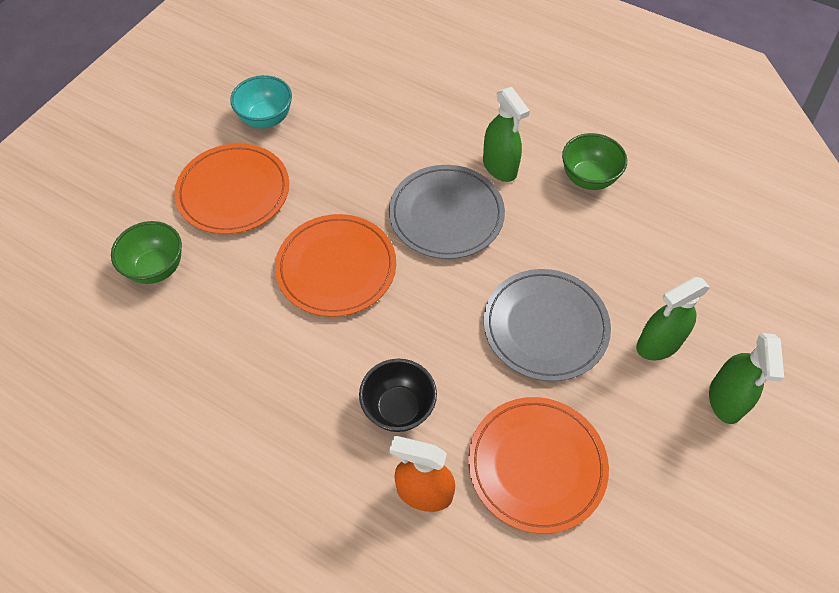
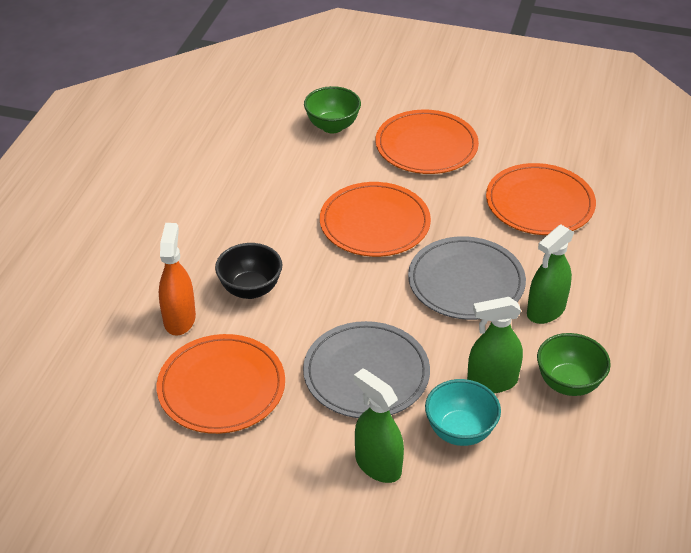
camera: 75 degrees right, 15 degrees down
(266, 119) = (517, 144): turquoise bowl -> turquoise bowl (460, 431)
(359, 128) = (539, 203): none -> orange plate
(725, 400) = (331, 528): green spray bottle -> green spray bottle (492, 382)

